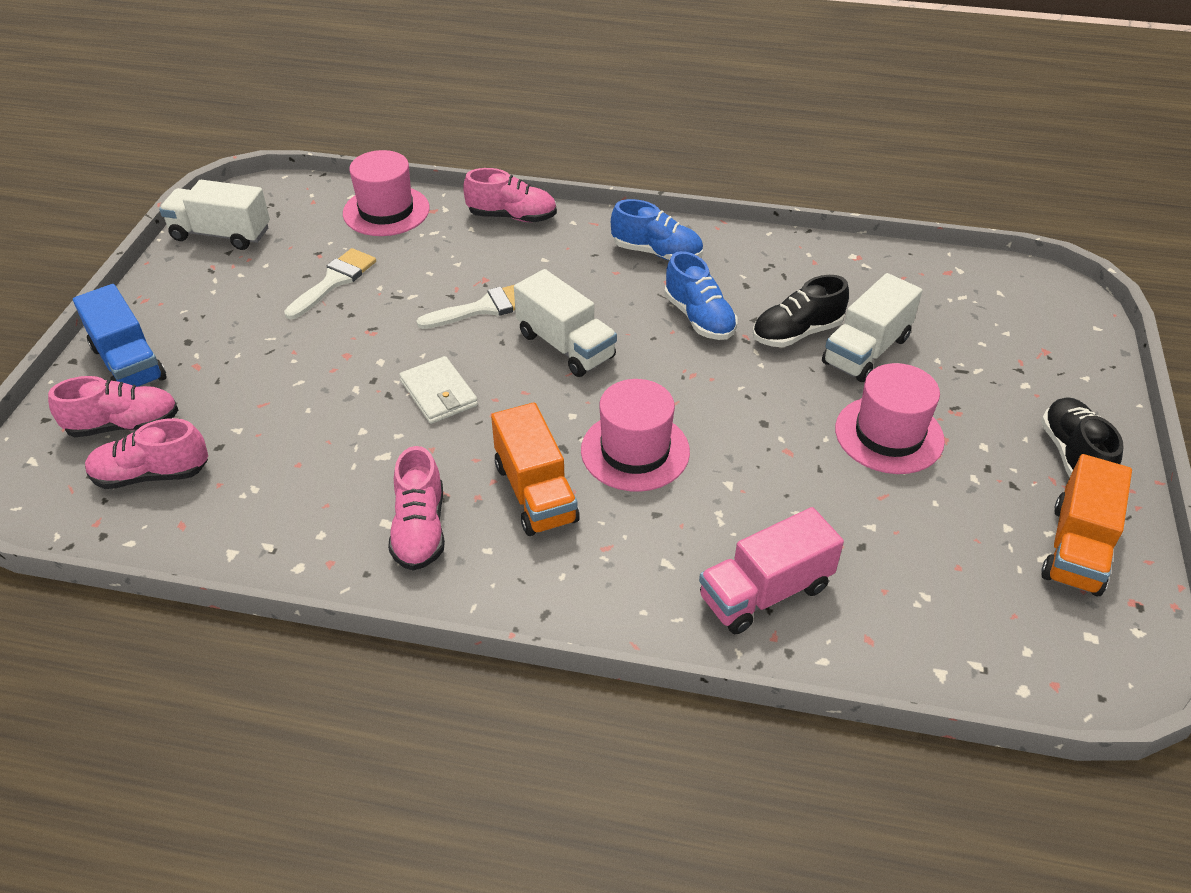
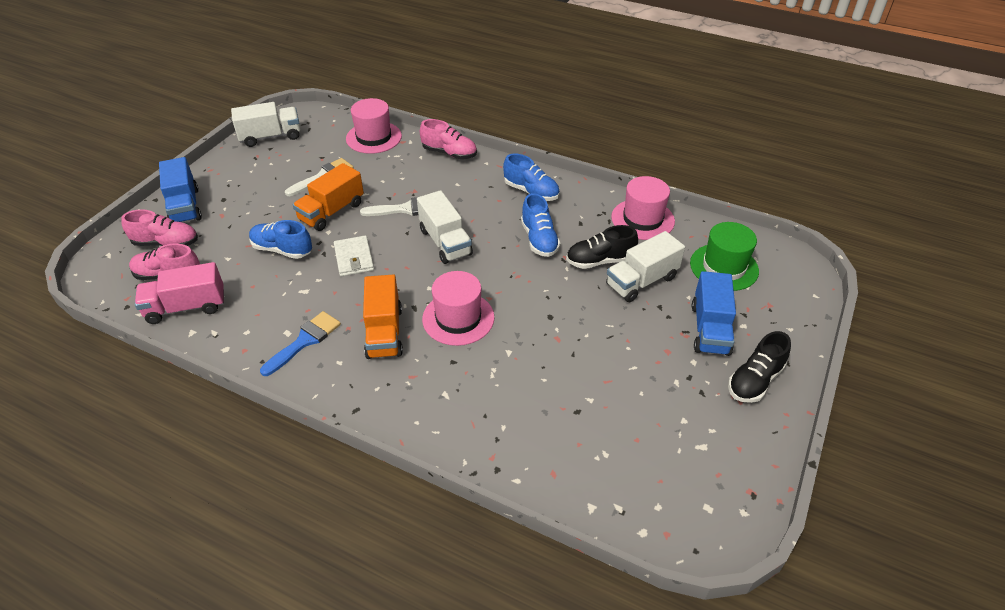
camera: 15 degrees right, 0 degrees up
(221, 234) = (270, 137): white truck -> white truck turned 135 degrees clockwise
(320, 401) = (282, 249): none -> blue shoe
(420, 529) = (305, 341): pink shoe -> blue brush
(765, 592) = (499, 427): pink truck -> pink truck (186, 307)
(889, 434) = (631, 341): pink hat -> pink hat (642, 219)
(965, 311) = (724, 267): none -> green hat
(985, 398) = (710, 329): none -> blue truck
(1073, 455) = (754, 381): black shoe -> black shoe turned 150 degrees counterclockwise
(1076, 548) = (726, 445): orange truck -> orange truck (331, 212)

